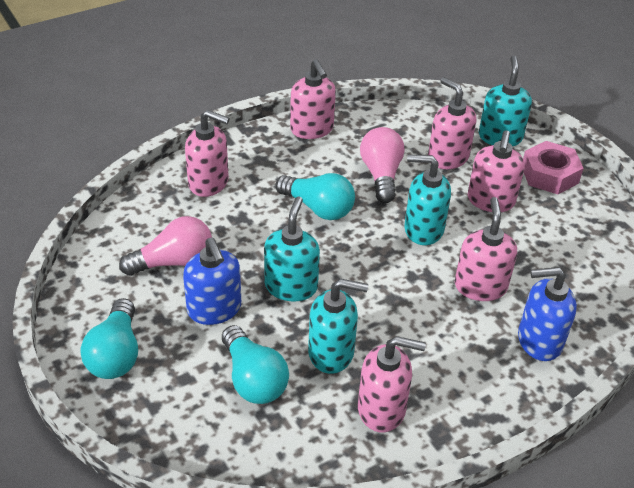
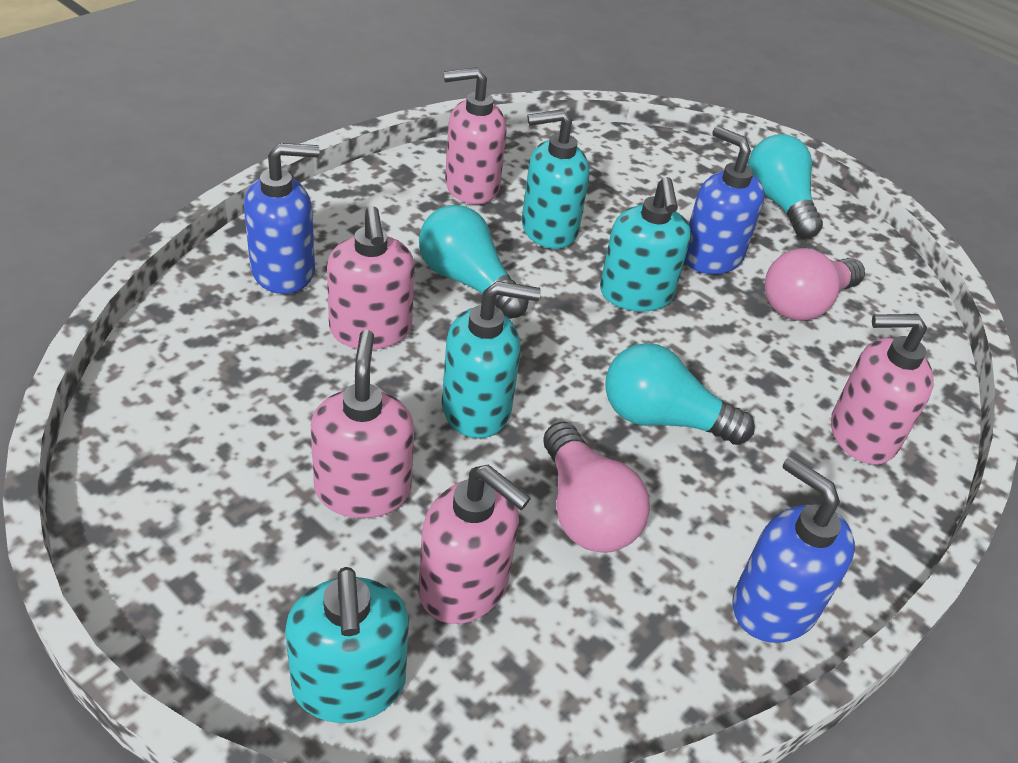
camera: 160 degrees right, 0 degrees up
(253, 379) = (621, 197): turquoise light bulb -> turquoise light bulb (467, 281)
(312, 129) = (773, 606): pink soap dispenser -> blue soap dispenser
(549, 174) = (234, 584): pink nut -> none

